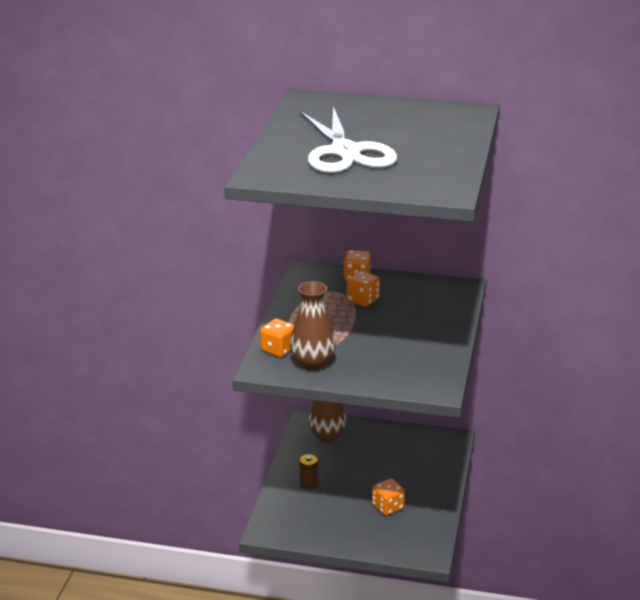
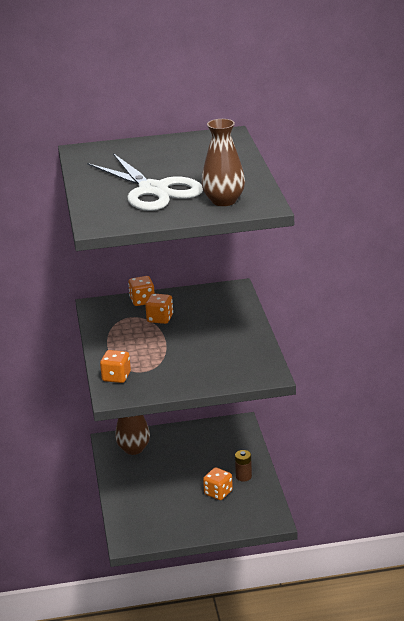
camera: 20 degrees left, 0 degrees up
(308, 484) = (141, 493): brown battery -> brown battery (243, 476)
(312, 363) = (153, 381): brown vase -> brown vase (224, 201)

